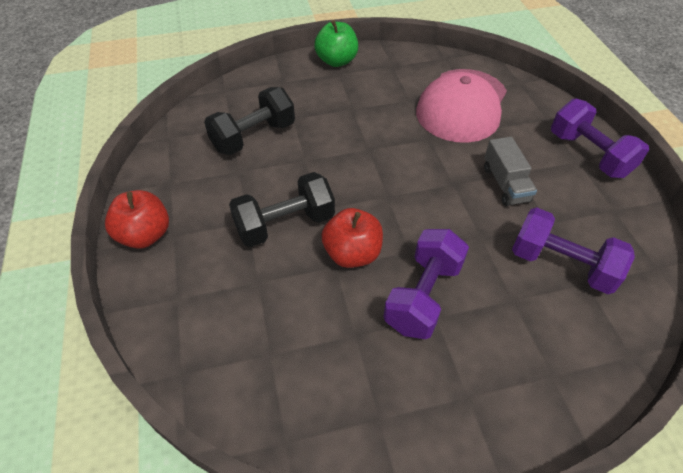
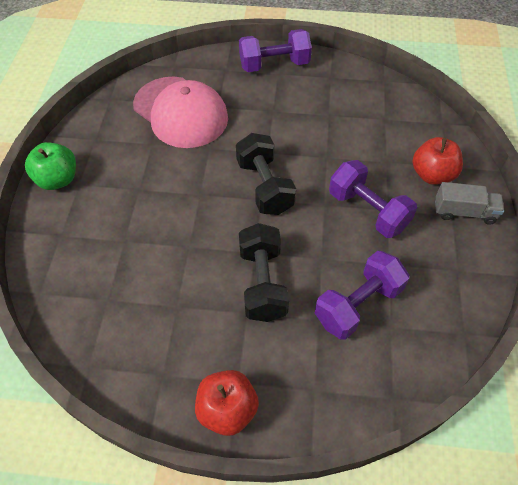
camera: 70 degrees left, 5 degrees up
(253, 137) = (133, 282): black dumbbell -> black dumbbell (264, 186)
(352, 254) = (313, 243): red apple -> red apple (432, 175)
(505, 184) = (282, 122): grey truck -> grey truck (464, 212)
(561, 264) = (366, 124): purple dumbbell -> purple dumbbell (358, 304)

